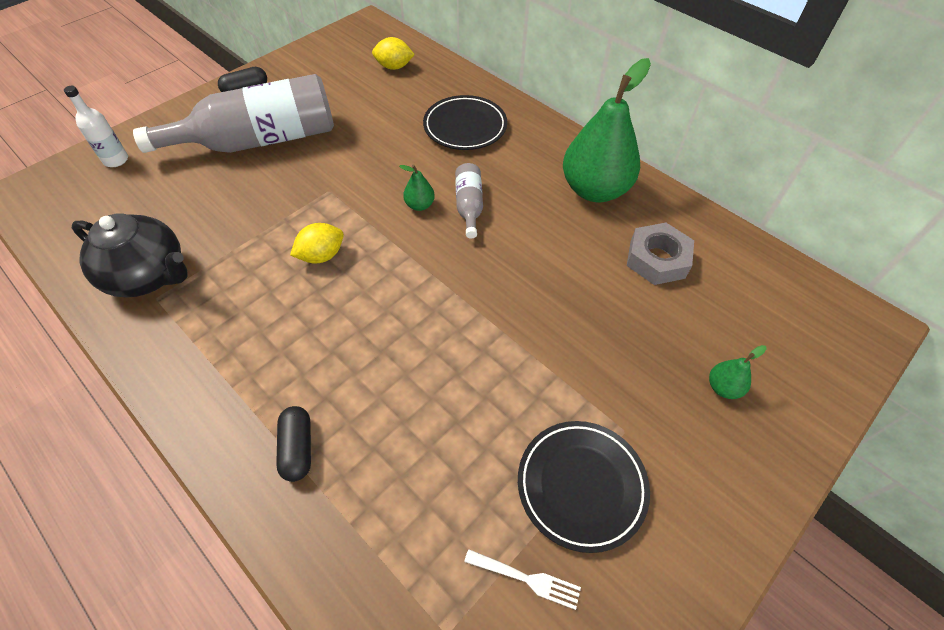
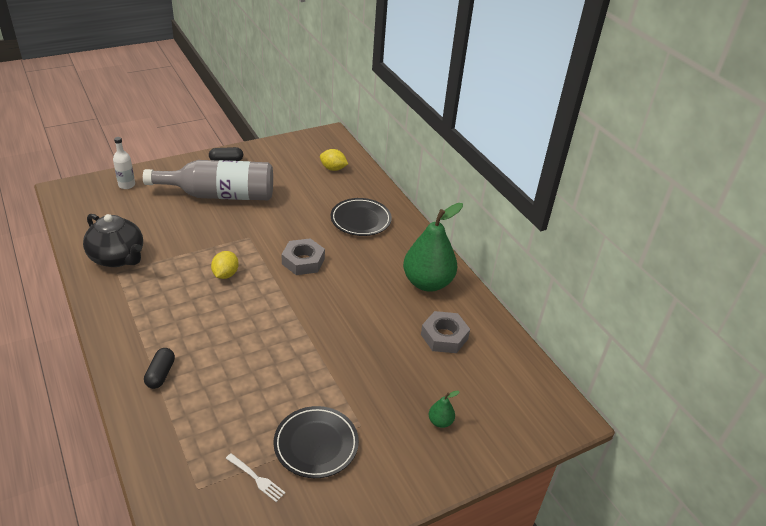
camera: 15 degrees right, 15 degrees down
(321, 255) = (225, 274): yellow lemon -> yellow lemon turned 60 degrees counterclockwise
(419, 205) = (303, 261): green pear -> grey nut
(469, 206) = (335, 270): grey bottle -> none

